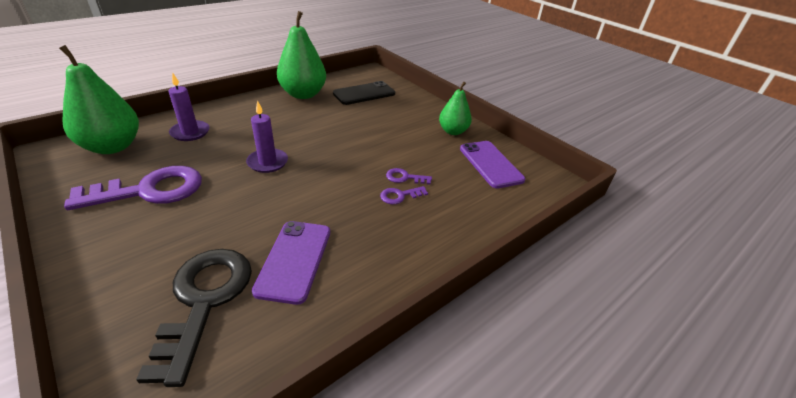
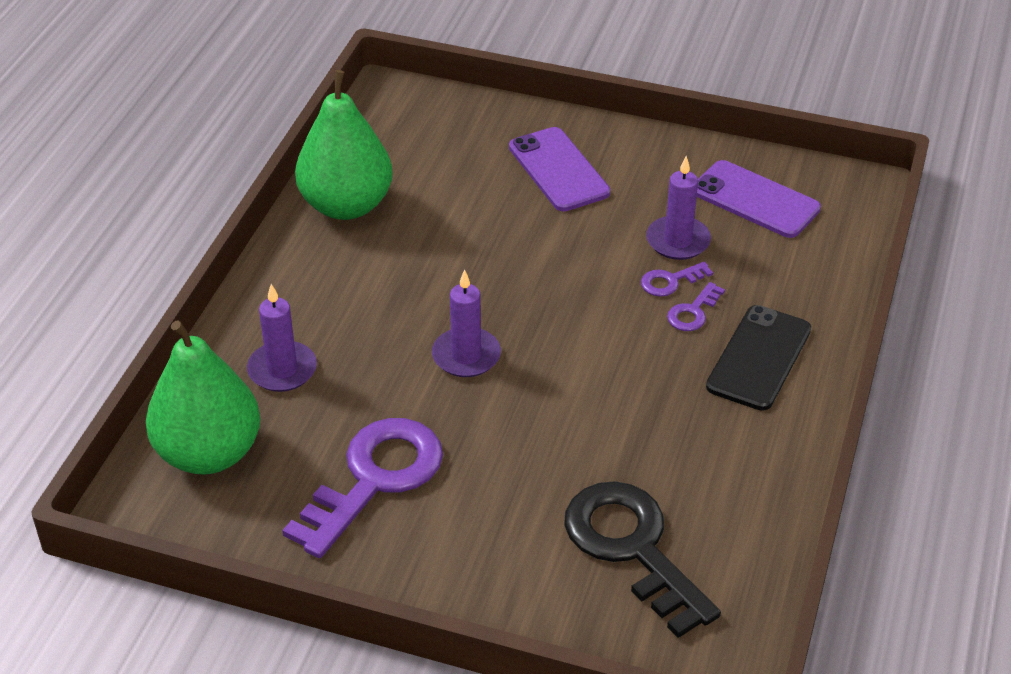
camera: 30 degrees left, 5 degrees up
(294, 260) = (669, 457): purple phone -> purple phone (558, 170)
(364, 93) = (441, 153): black phone -> black phone (759, 358)
(429, 163) = (678, 241): none -> purple candle
(453, 131) = (653, 165): green pear -> none

